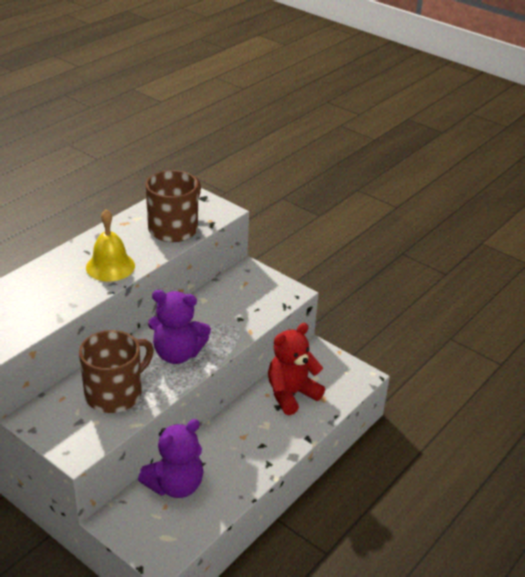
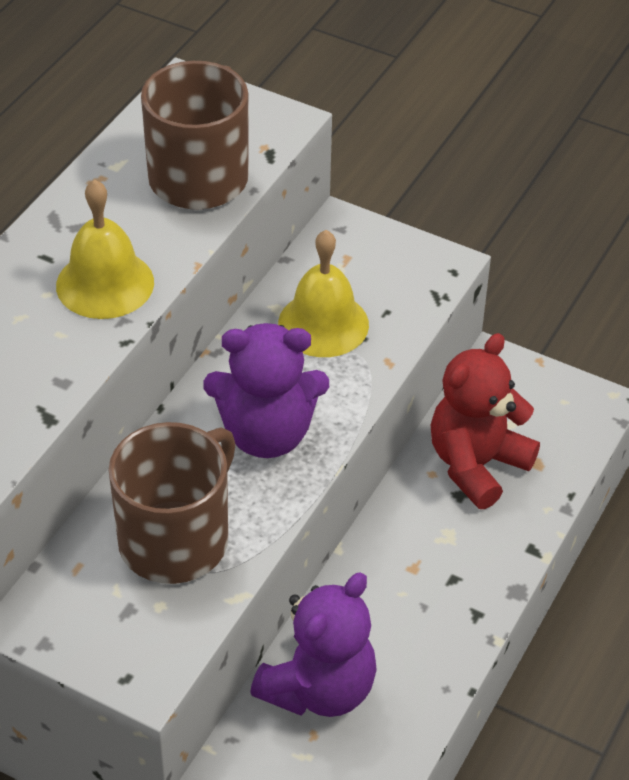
camera: 10 degrees left, 10 degrees up
(223, 310) = (323, 324): none -> yellow bell

